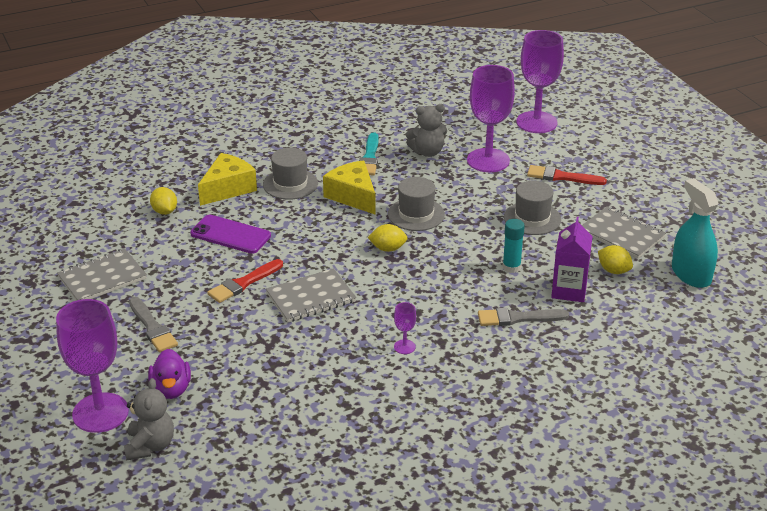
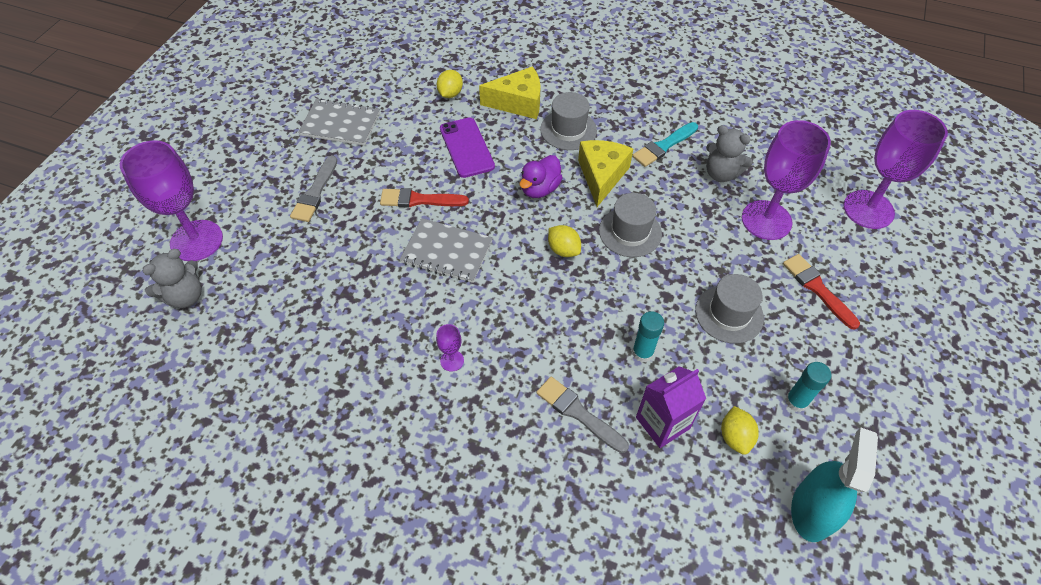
camera: 45 degrees right, 20 degrees up
(171, 389) = (257, 258): purple duck -> purple duck (539, 189)
(621, 234) = (796, 401): grey notebook -> turquoise glue stick

